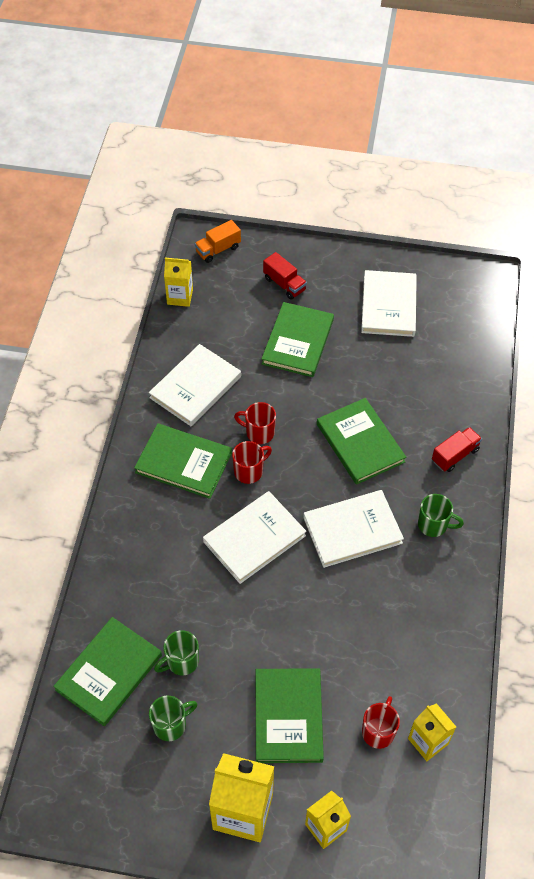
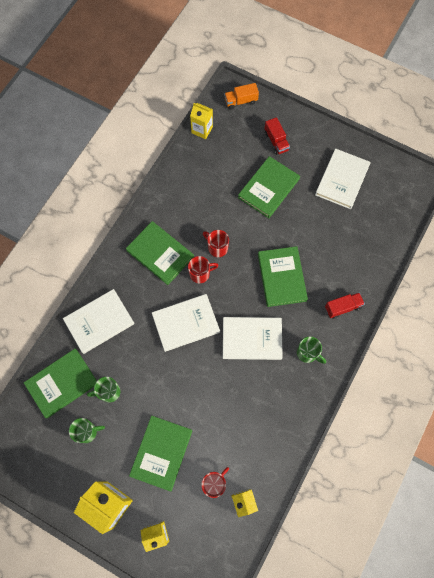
camera: 20 degrees right, 15 degrees up
(195, 387) = (188, 201): white book -> white book (99, 322)

